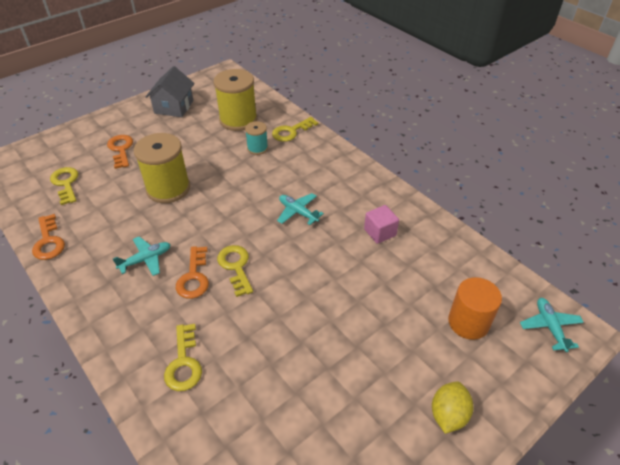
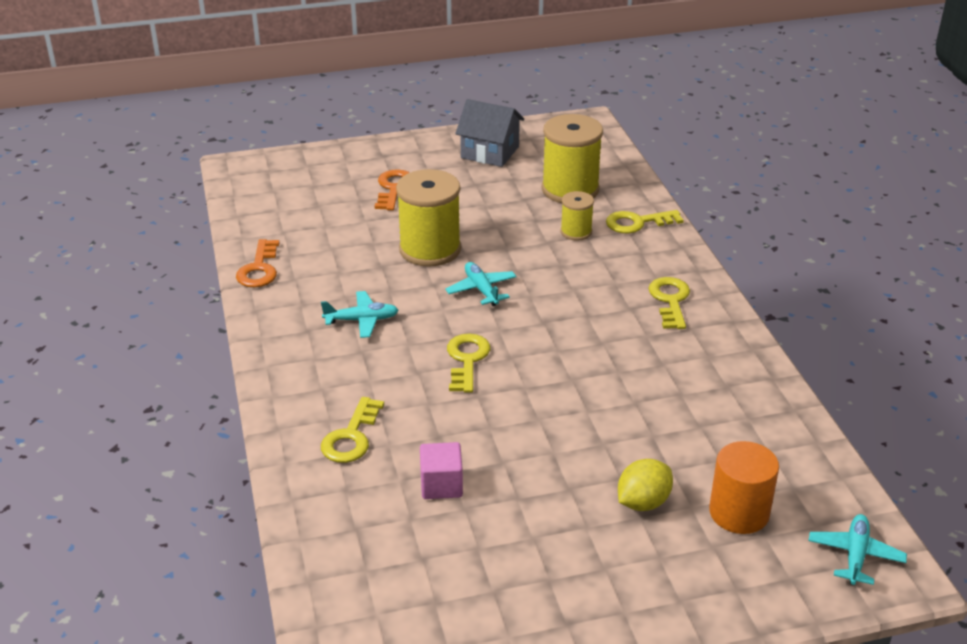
camera: 25 degrees right, 10 degrees down
(66, 183) = (307, 211): yellow key -> yellow key (670, 300)
(174, 107) = (490, 152): grey house -> grey house turned 75 degrees clockwise
(194, 277) = (409, 355): orange key -> none
(257, 148) = (576, 232): turquoise spool -> yellow spool
(298, 212) = (585, 323): turquoise plane -> turquoise plane (481, 290)
(380, 232) = (685, 378): pink cube -> pink cube (441, 485)
(448, 415) = (640, 593): yellow lemon -> yellow lemon (643, 502)

